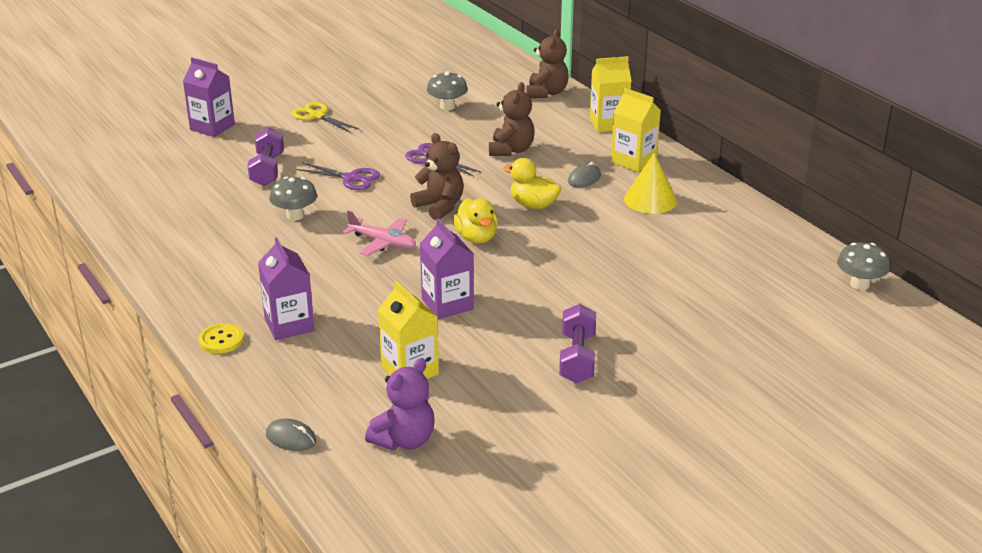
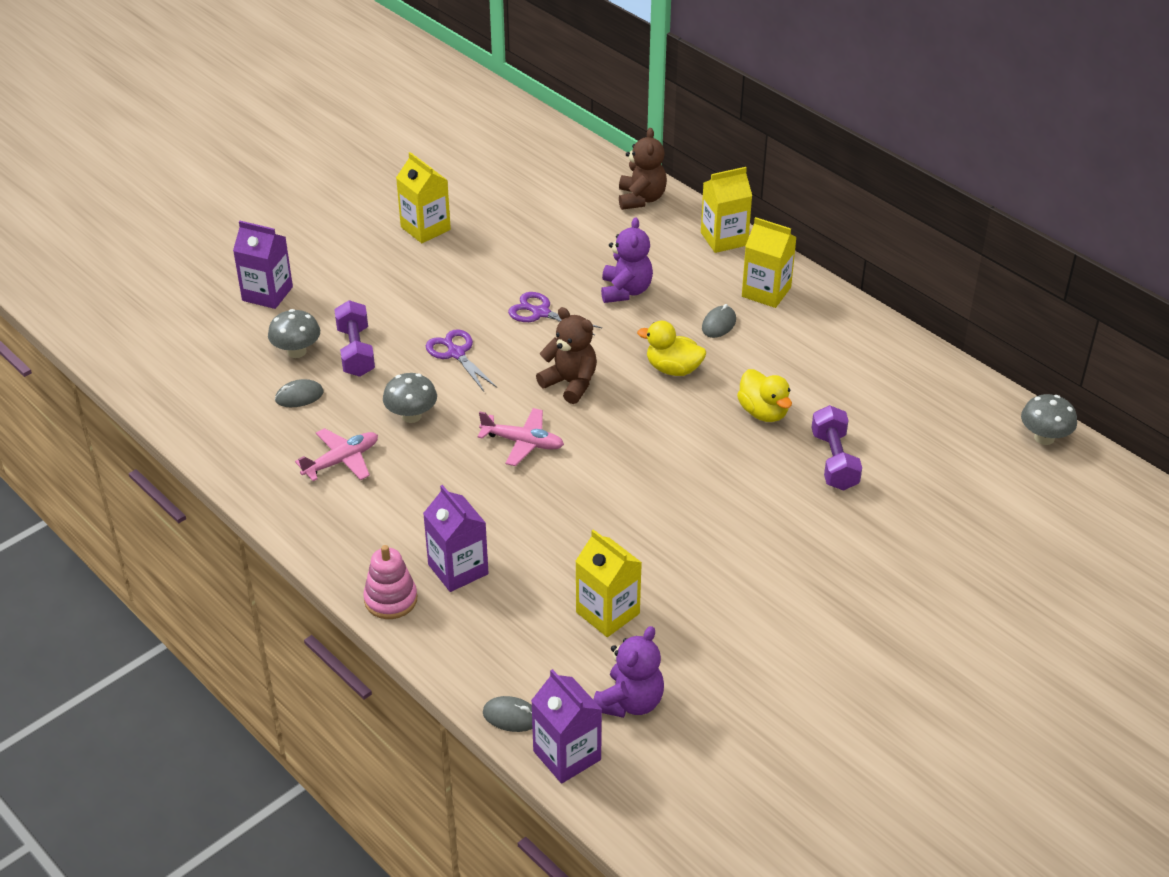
camera: 10 degrees left, 10 degrees up
(207, 194) = (299, 396): none -> grey mouse
(221, 340) = (391, 599): yellow button -> pink stacking toy
(223, 240) = (342, 460): none -> pink plane
(317, 116) = (386, 263): yellow scissors -> none
(350, 178) = (456, 353): purple scissors -> purple scissors turned 135 degrees counterclockwise
(359, 97) = (425, 228): none -> yellow carton
(447, 106) = (533, 232): grey mushroom -> grey mushroom (296, 351)
(447, 304) = (620, 519): purple carton -> purple carton (567, 755)
(476, 238) = (624, 423): yellow duck -> yellow duck (763, 412)
(511, 150) = (625, 291): brown teddy bear -> purple teddy bear
(577, 358) = (777, 573): purple dumbbell -> purple dumbbell (834, 461)
(650, 200) = (798, 346): yellow cone -> none

